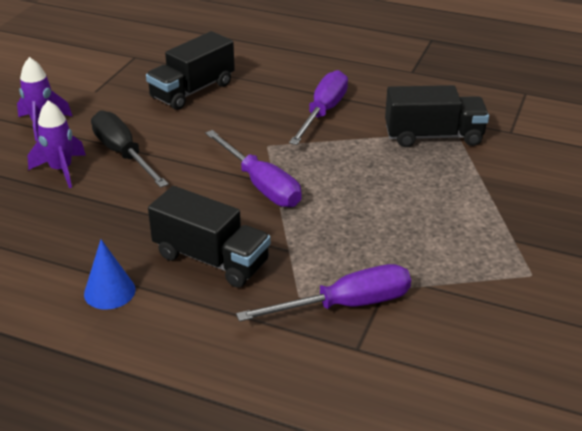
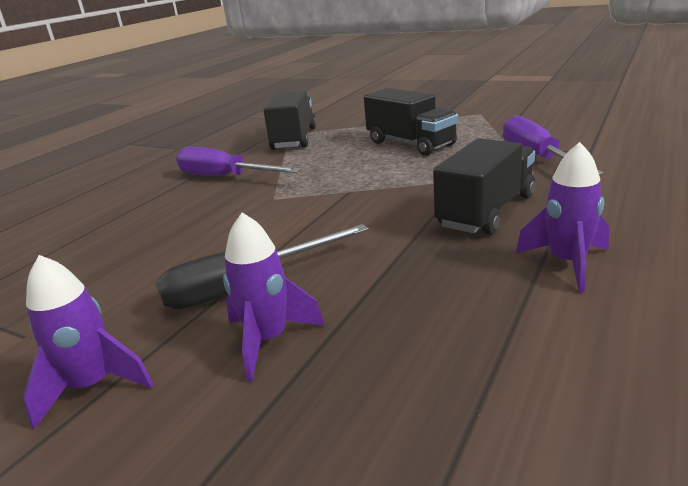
camera: 80 degrees left, 10 degrees down
(109, 291) = (567, 263): blue cone -> purple rocket
(192, 91) = (111, 249): black truck -> black truck (410, 144)
(261, 185) = (351, 196): purple screwdriver -> none

